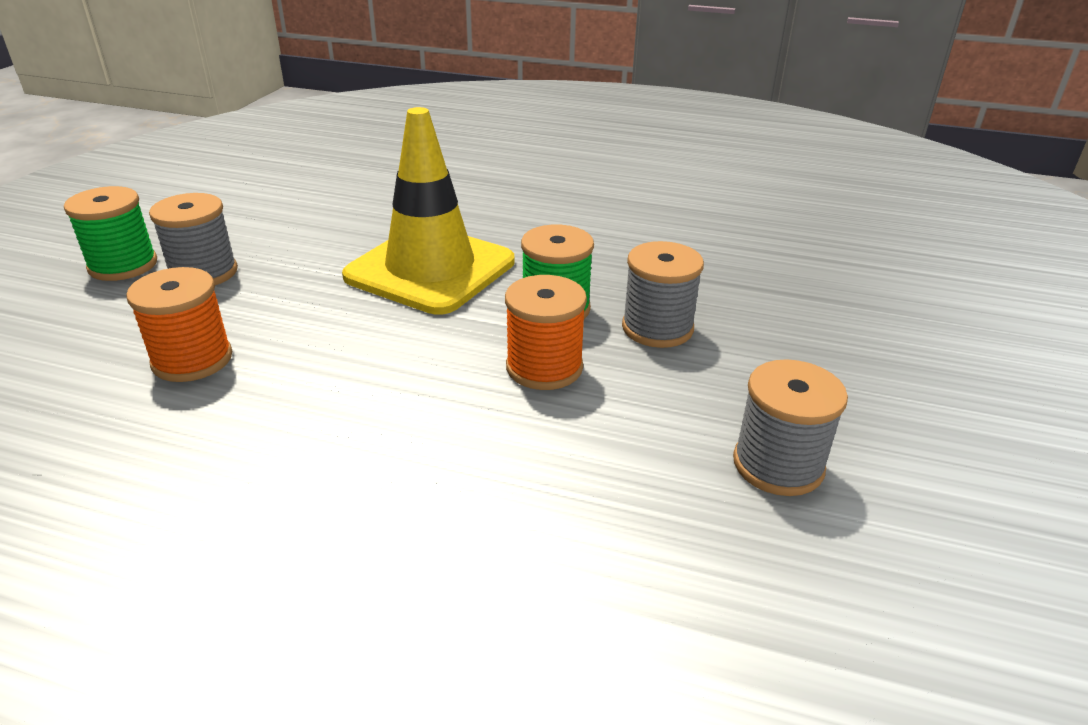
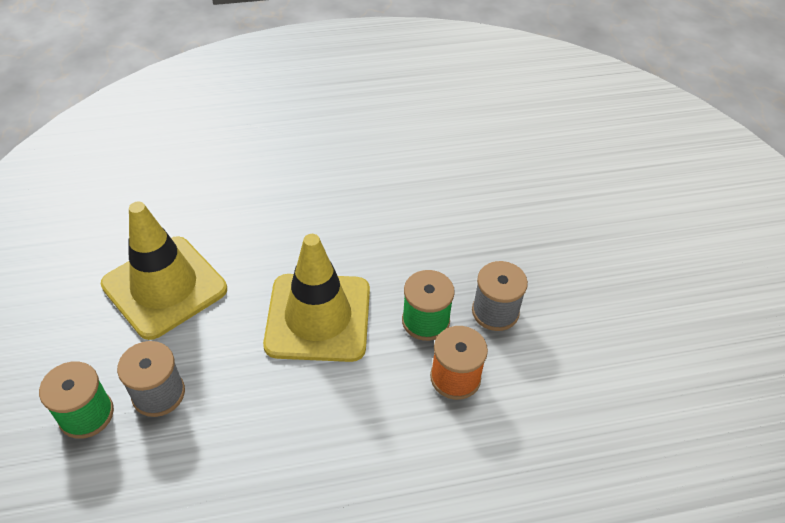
camera: 30 degrees left, 15 degrees up
(192, 360) = (233, 479): orange spool -> none
(301, 206) = (164, 287): none -> yellow traffic cone
(778, 465) = (617, 394): grey spool -> none

